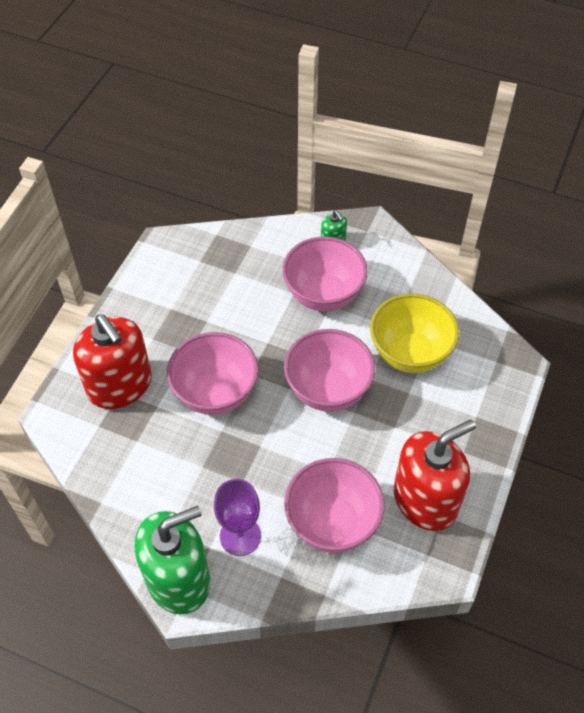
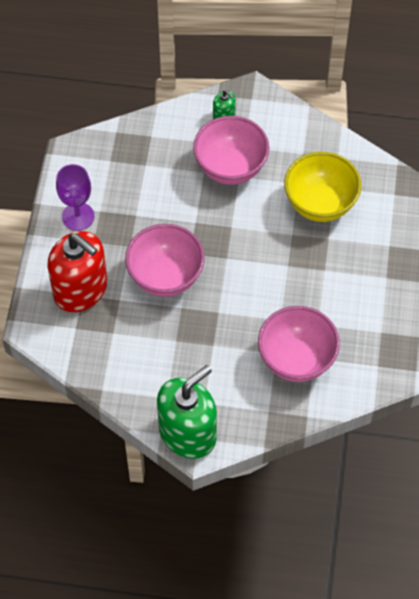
camera: 15 degrees left, 5 degrees up
(240, 536) = (226, 388): purple goblet -> purple goblet (78, 216)
(328, 390) = (260, 252): pink bowl -> none
(425, 500) = (365, 324): red soap dispenser -> none

